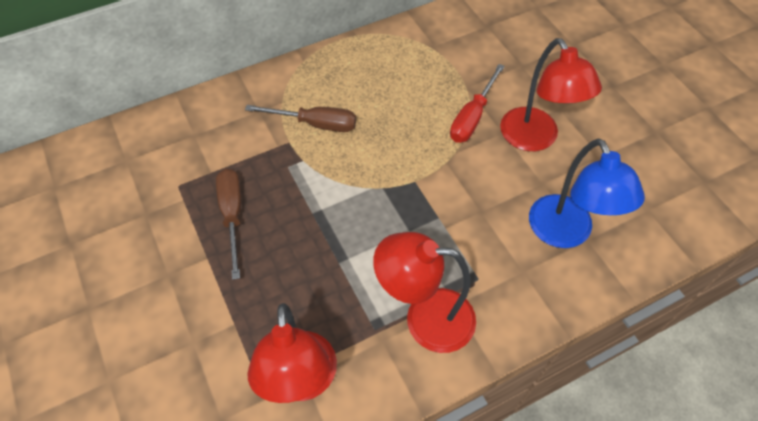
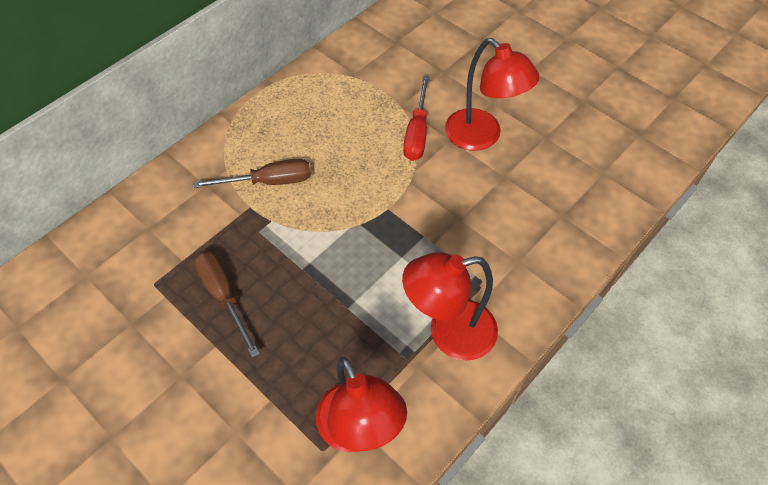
camera: 20 degrees left, 0 degrees up
(566, 233) = (542, 215): blue lamp -> none

